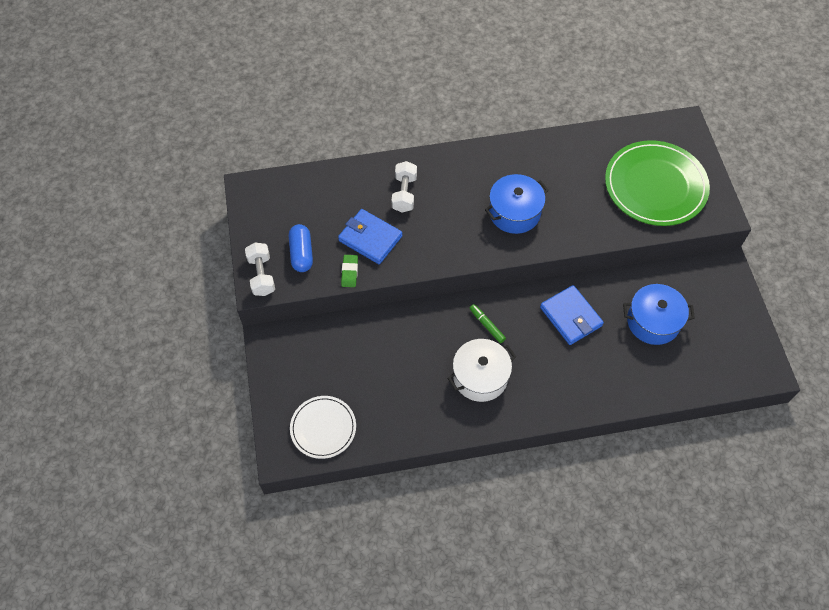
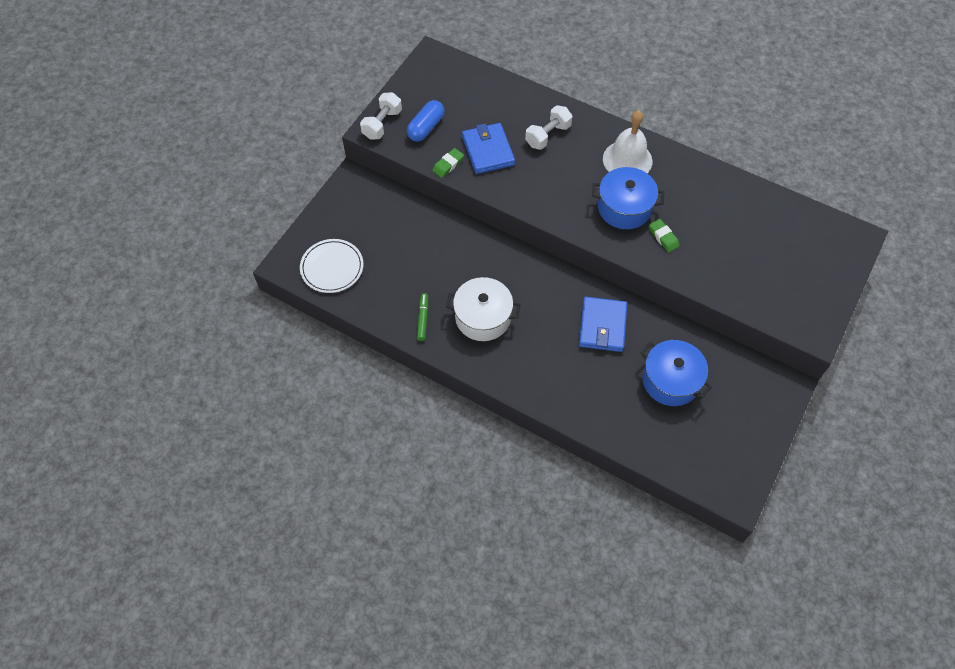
camera: 40 degrees right, 0 degrees up
(481, 173) = (627, 160): none -> white bell
(487, 325) = (526, 284): green marker -> green marker (423, 319)
(562, 216) = (663, 237): none -> green eraser
(655, 186) = (774, 268): green plate -> none

